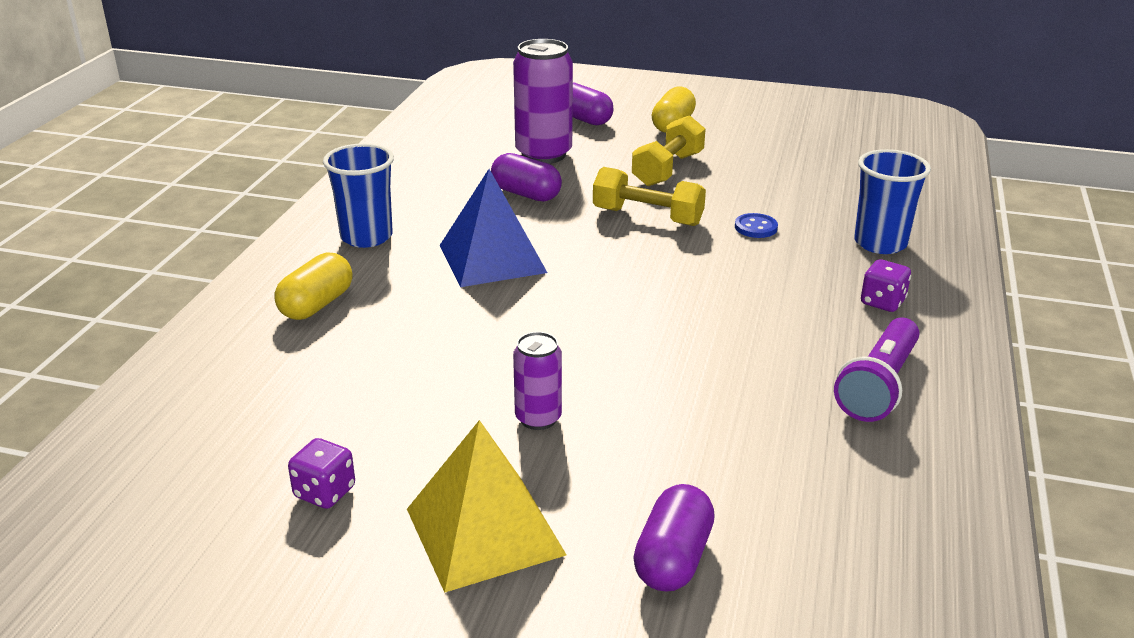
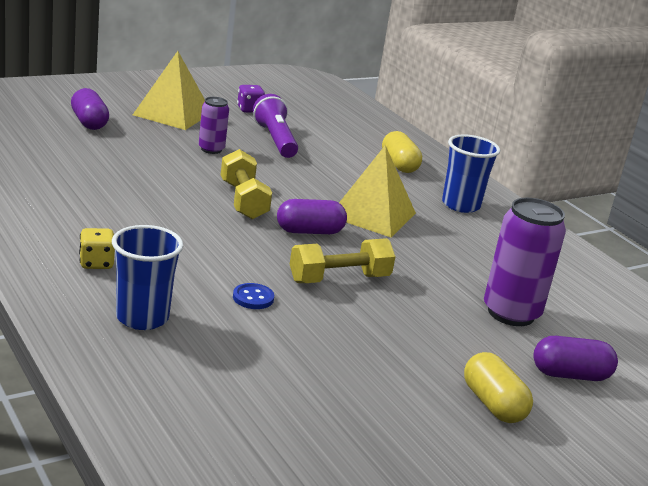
camera: 130 degrees right, 5 degrees down
(492, 258) = (372, 214): blue pyramid -> yellow pyramid
(526, 194) = (446, 268): purple capsule -> purple capsule (309, 231)
(668, 169) = (401, 336): yellow dumbbell -> yellow dumbbell (243, 200)
(878, 386) = (55, 208): purple flashlight -> purple flashlight (275, 140)
(882, 302) = (96, 263): purple dice -> yellow dice

